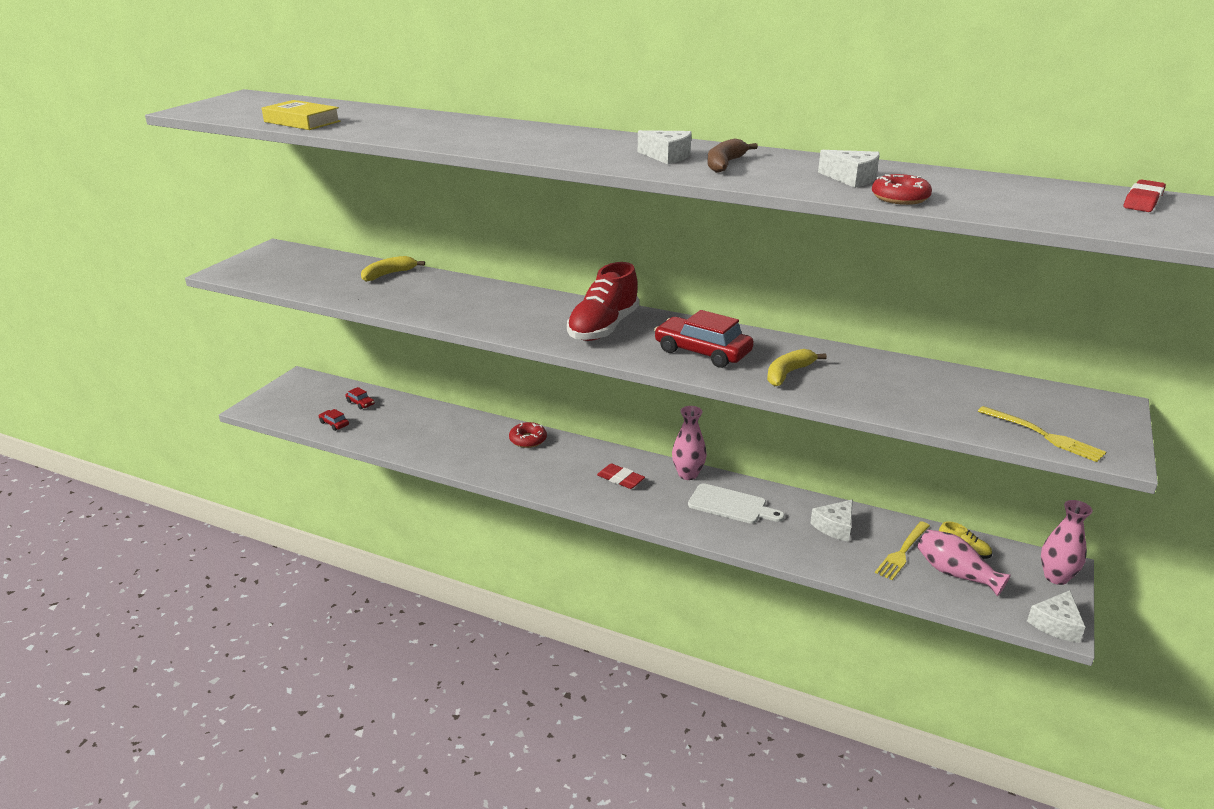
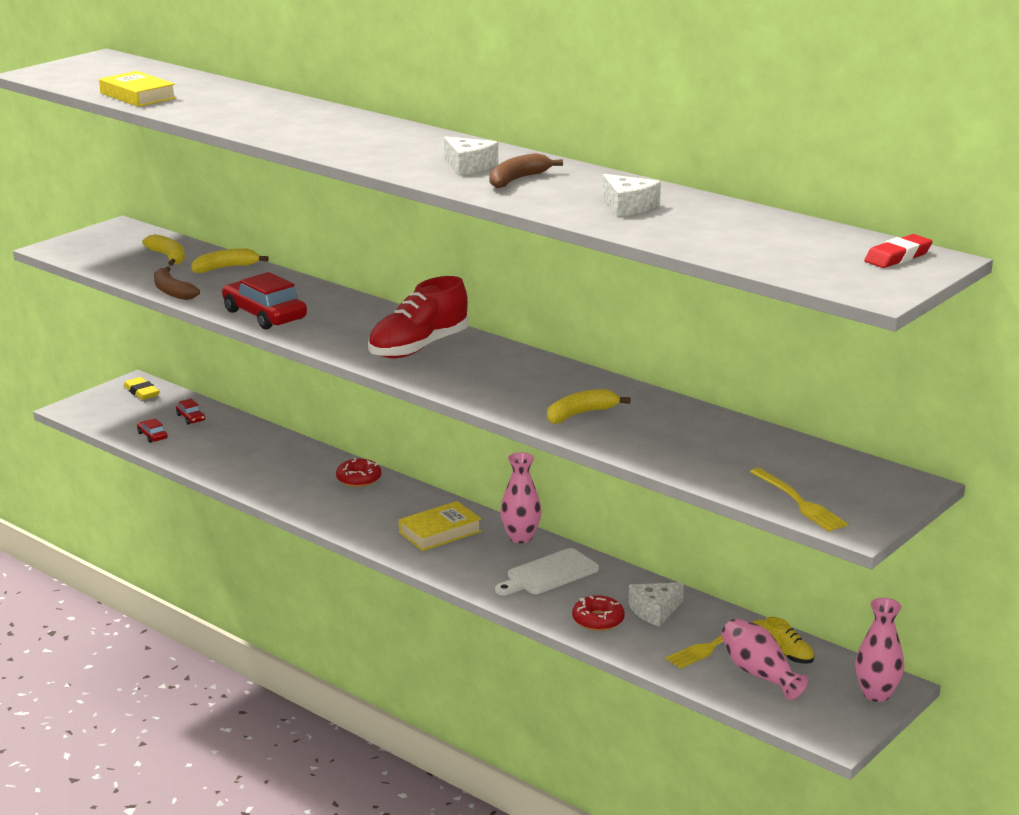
camera: 15 degrees right, 5 degrees down
(308, 385) = (141, 392): none -> yellow eraser
(332, 270) = (168, 257): none -> yellow banana
(353, 300) = (172, 291): none -> brown banana
(620, 479) = (440, 532): red eraser -> yellow book
(702, 352) = (506, 383): red car -> red car (264, 315)
(731, 505) = (549, 574): white cutting board -> white cutting board turned 105 degrees clockwise
(900, 198) = (647, 231): red donut -> red donut (598, 620)
(1056, 624) = (835, 734): white cheese -> none

